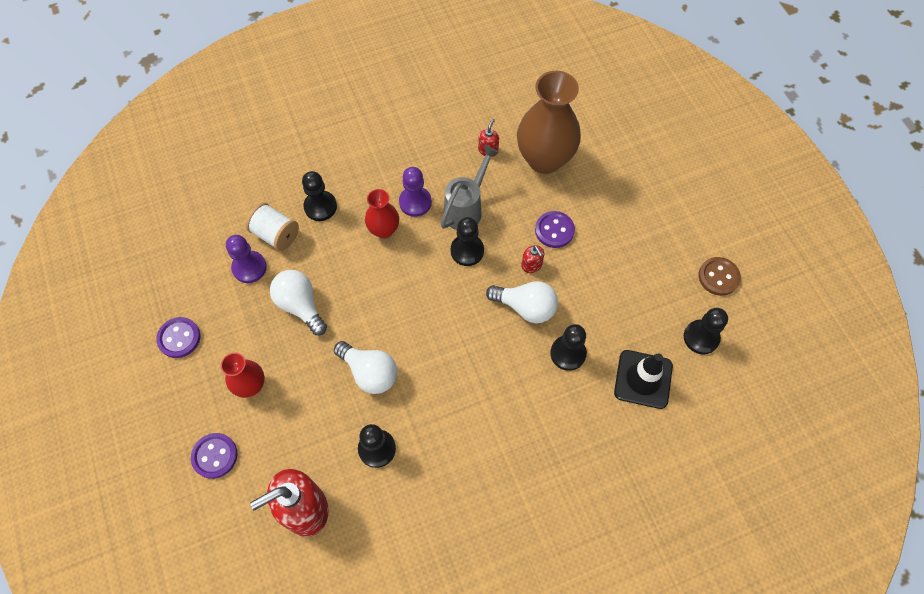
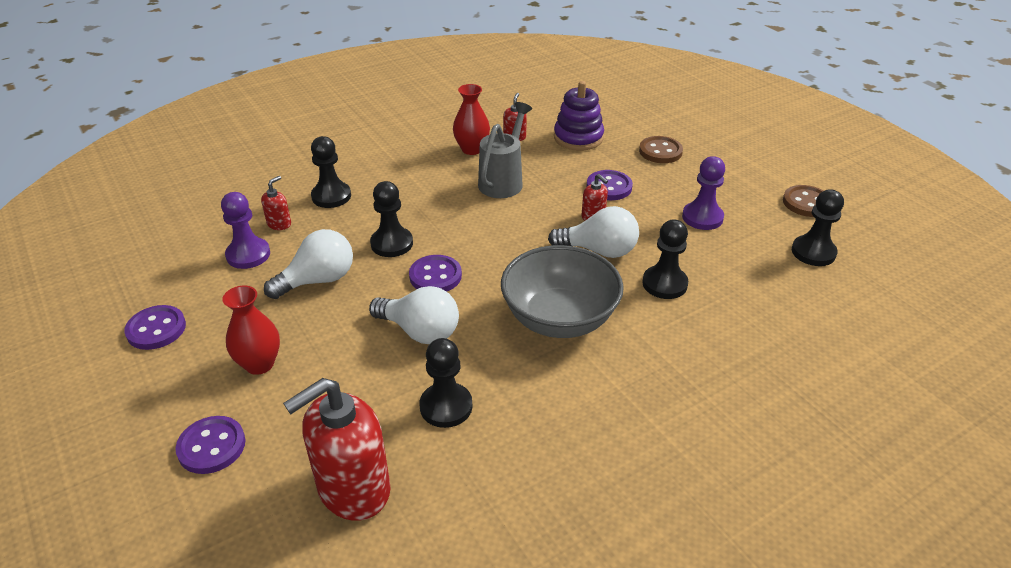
camera: 10 degrees left, 25 degrees down
(276, 234) = (279, 224): white spool -> red soap dispenser
(300, 305) = (318, 280): white light bulb -> white light bulb turned 105 degrees clockwise
(384, 230) = (411, 207): red vase -> red vase (472, 149)
(390, 315) = (435, 276): none -> purple button
(415, 202) = (443, 182): purple pawn -> purple pawn (702, 217)
(467, 251) = (514, 213): black pawn -> black pawn (392, 244)
(476, 377) = (559, 319): none -> grey bowl
(544, 159) = (578, 138): brown vase -> purple stacking toy
(612, 189) = (660, 151): none -> brown button
(643, 379) = (764, 295): black traffic cone -> none

